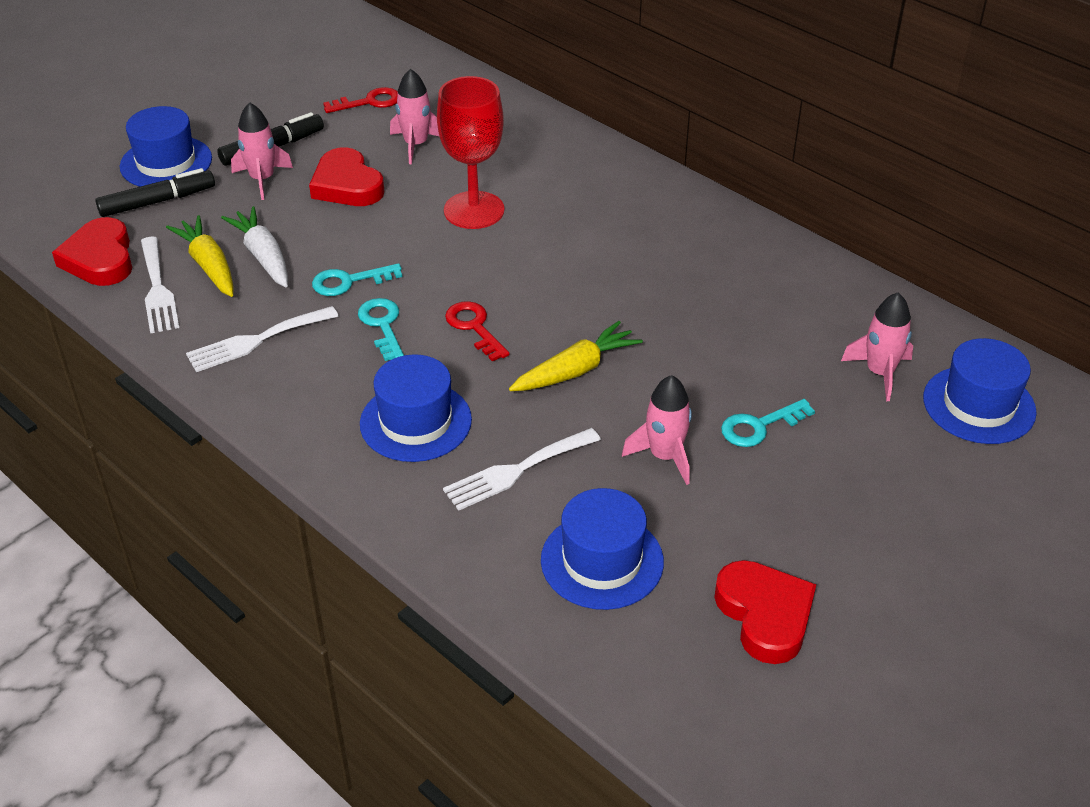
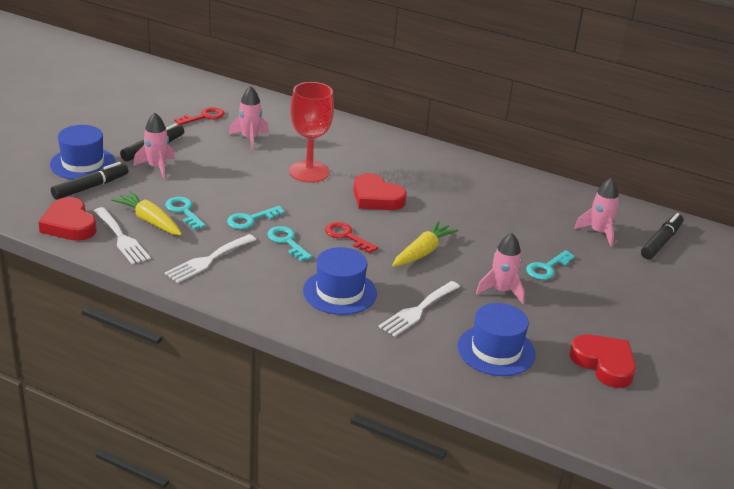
camera: 20 degrees left, 10 degrees down
(263, 256) = (184, 211): white carrot -> turquoise key
(347, 185) = (217, 165): red heart -> red heart (376, 198)
(979, 405) = (661, 242): blue hat -> black marker

